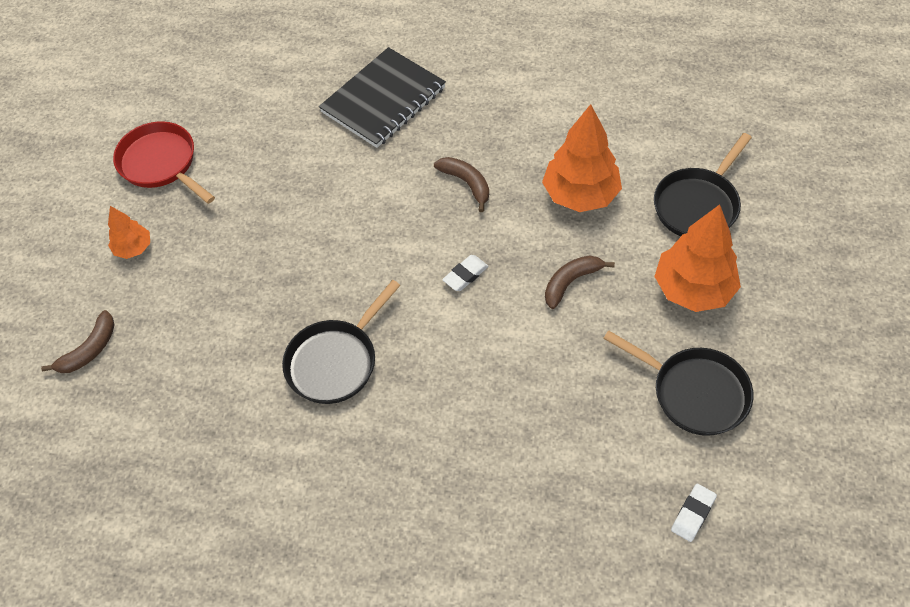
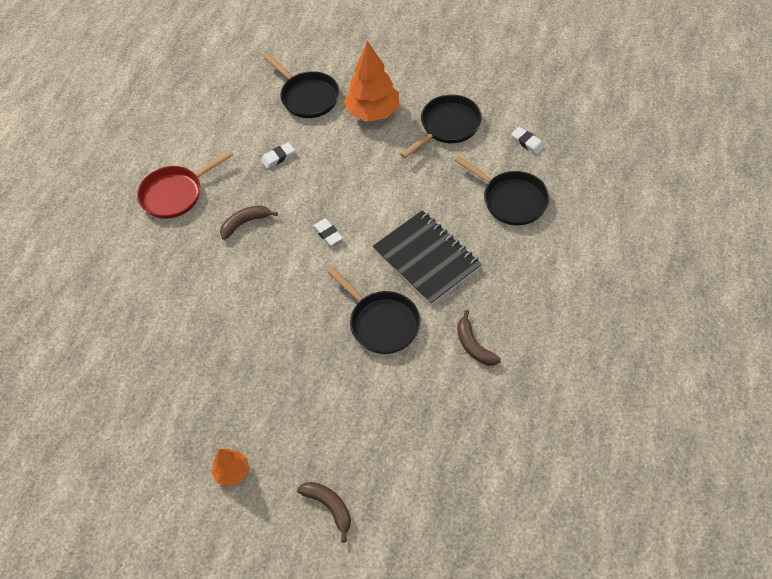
camera: 80 degrees left, 0 degrees up
(161, 164) = (143, 448): red pan -> red pan (176, 194)
(383, 100) = (138, 269): black notebook -> black notebook (426, 259)
(570, 501) = (511, 199): none -> black pan
(571, 282) = (350, 174): brown banana -> brown banana (473, 345)
(580, 195) = (278, 157): orange tree -> white eraser

